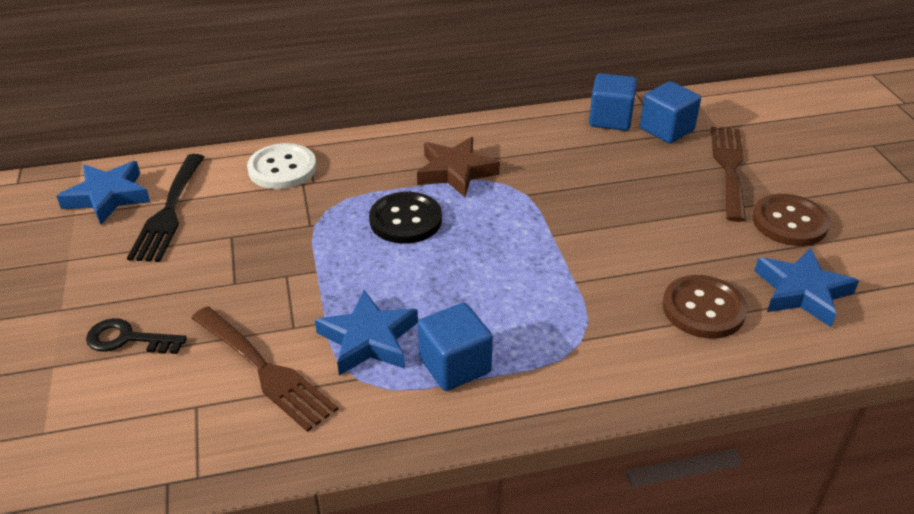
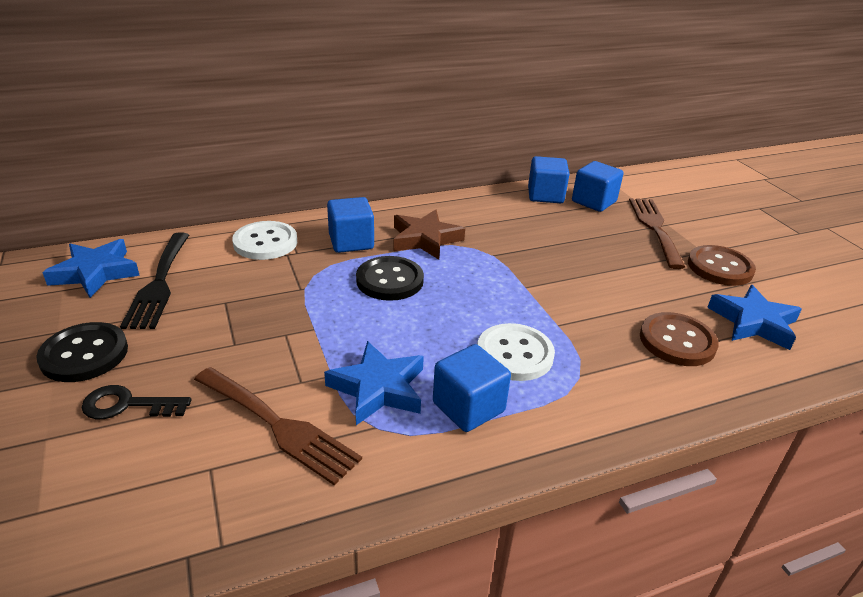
camera: 10 degrees left, 5 degrees down
(92, 285) = (84, 354): none -> black button
(373, 171) = (351, 242): none -> blue cube
(518, 312) = (514, 354): none -> white button

